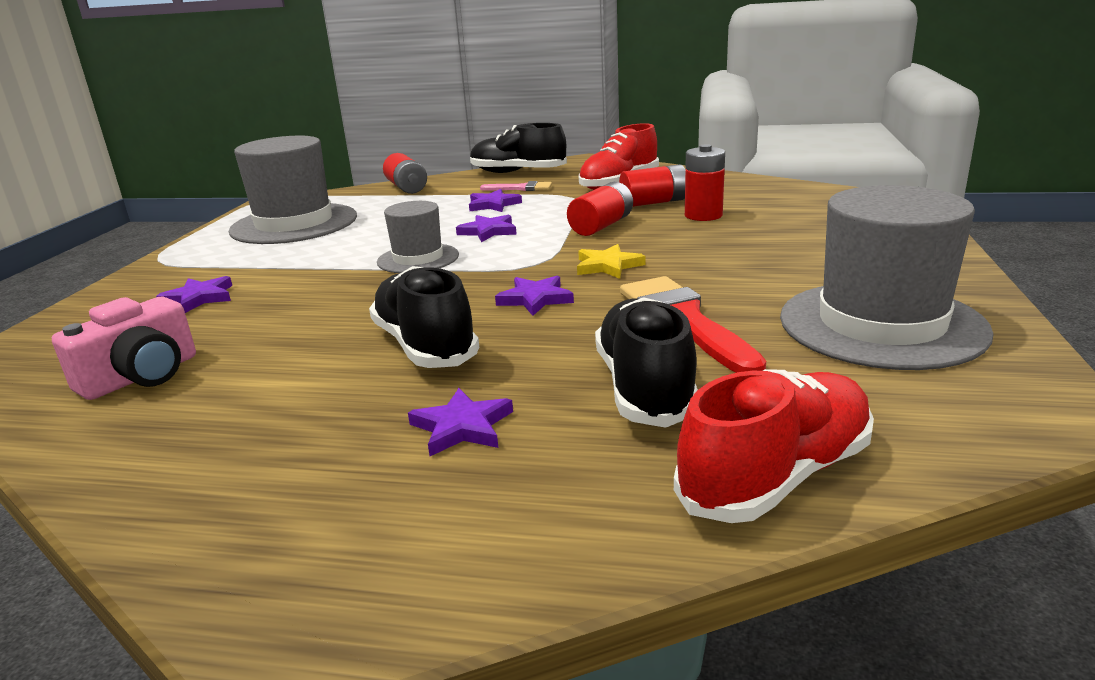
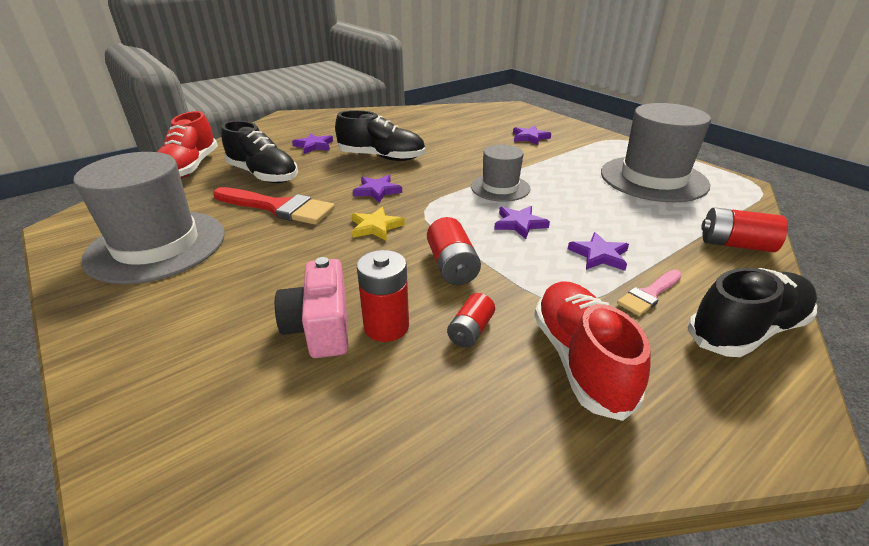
camera: 130 degrees right, 10 degrees up
(141, 376) = (454, 120): pink camera -> pink camera (320, 327)
(654, 202) = (470, 331): red battery -> red battery, size x0.66

